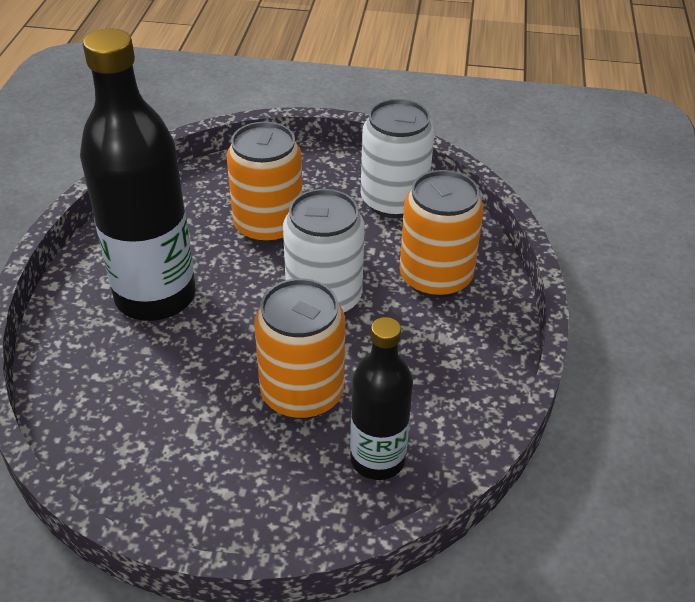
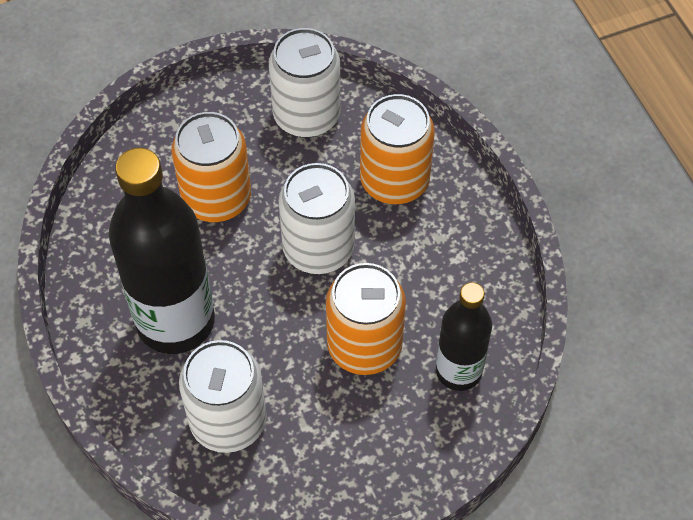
camera: 30 degrees left, 15 degrees up
(128, 393) = (228, 421): none -> white can

